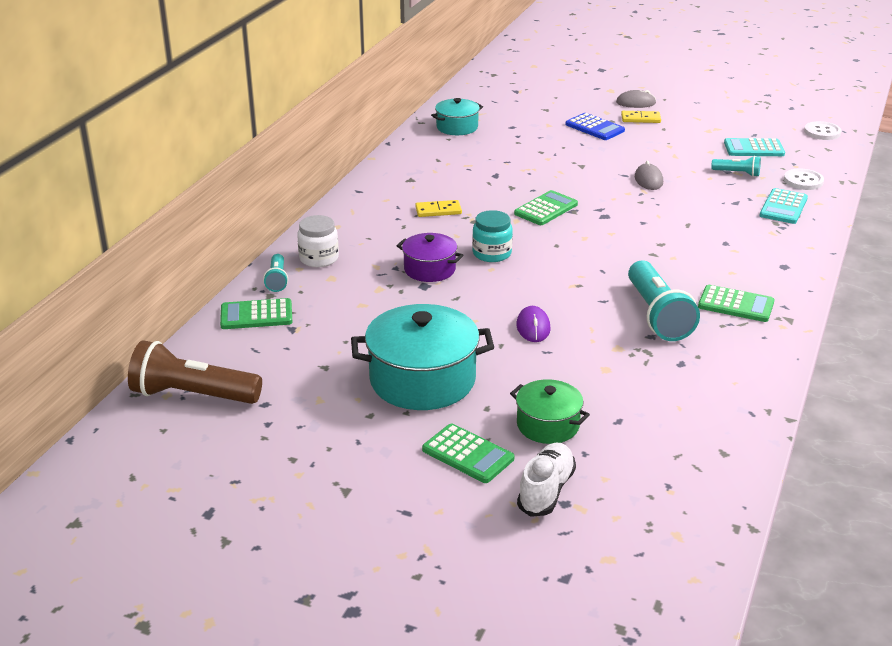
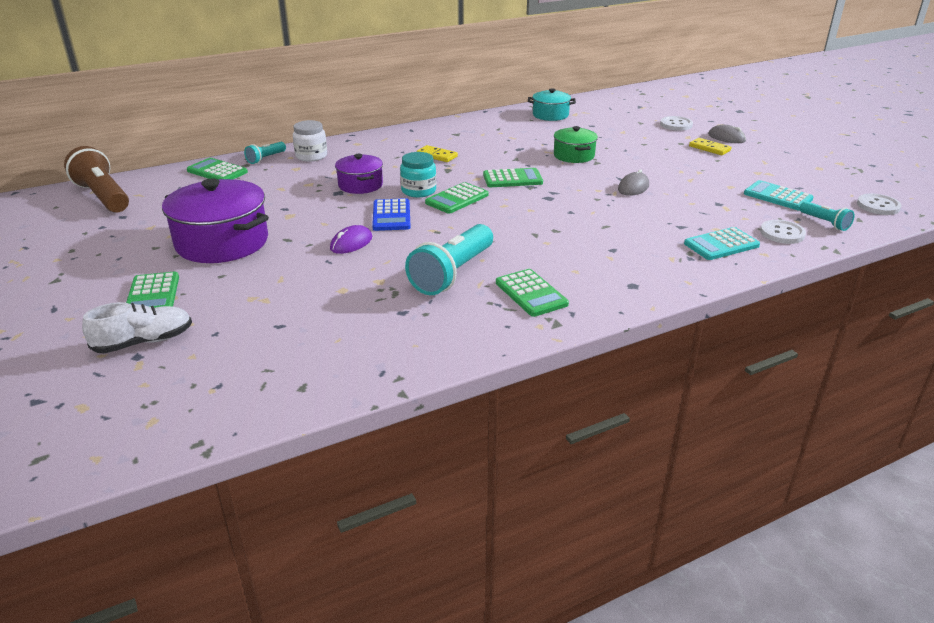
camera: 40 degrees right, 0 degrees up
(422, 380) = (222, 242): turquoise pot -> purple pot
(537, 248) = (457, 199): none -> green calculator
(548, 425) = (232, 304): green pot -> green pot (574, 155)
(577, 102) = (676, 125): none -> white button
(594, 128) = (657, 143): blue calculator -> blue calculator (391, 216)
(737, 173) = (725, 208): turquoise flashlight -> turquoise flashlight (825, 223)

